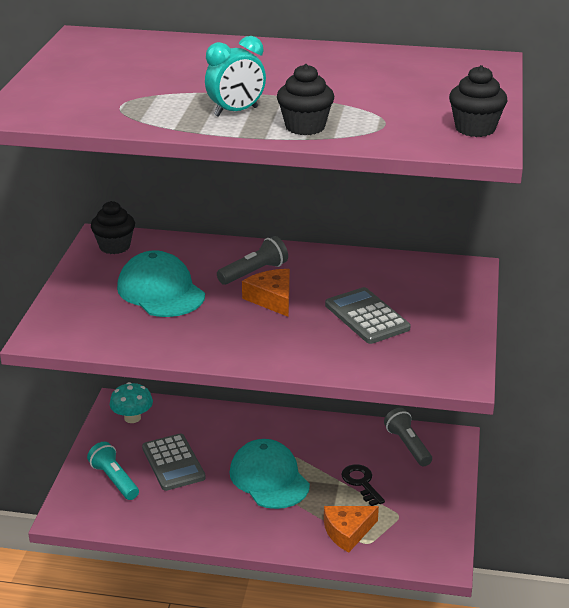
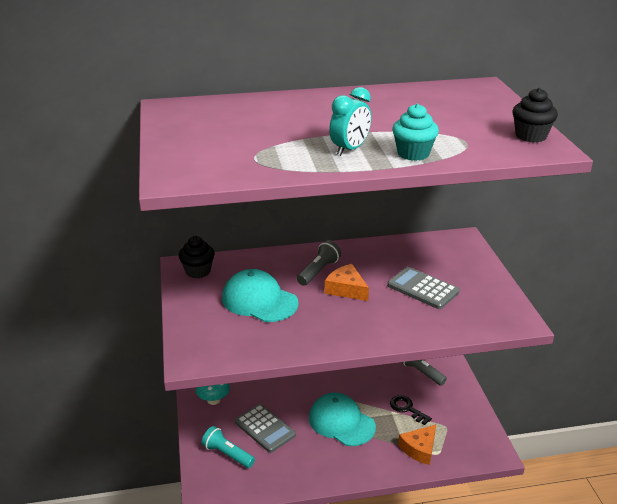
camera: 20 degrees left, 0 degrees up
(305, 127) = (413, 154): black cupcake -> turquoise cupcake

